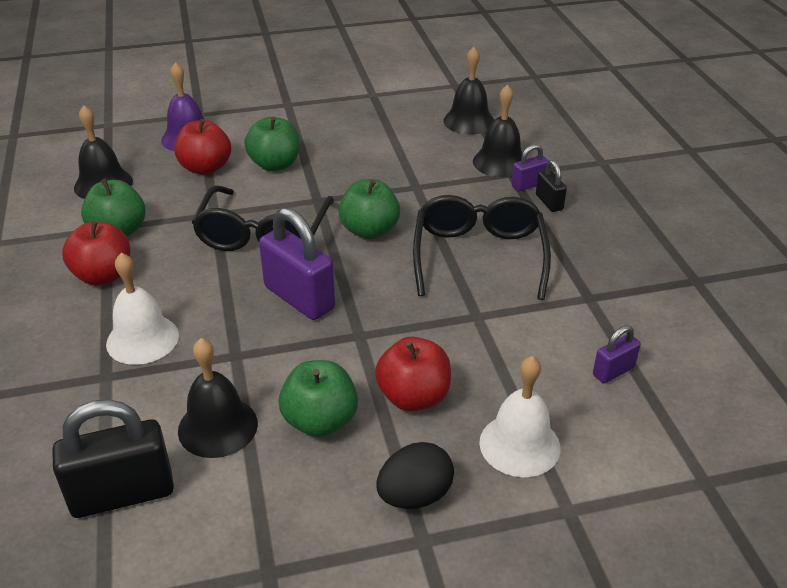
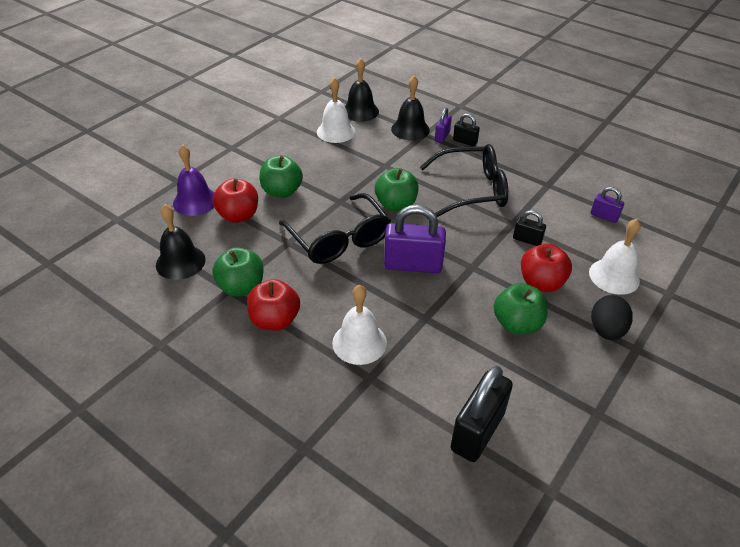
camera: 40 degrees left, 5 degrees up
(218, 427) = (472, 362): black bell -> none
(412, 131) = (336, 131): none -> white bell
(467, 343) = (527, 240): none -> black padlock
(479, 256) = (471, 190): black glasses -> black glasses turned 120 degrees clockwise
(613, 371) = (604, 216): purple padlock -> purple padlock turned 75 degrees counterclockwise

